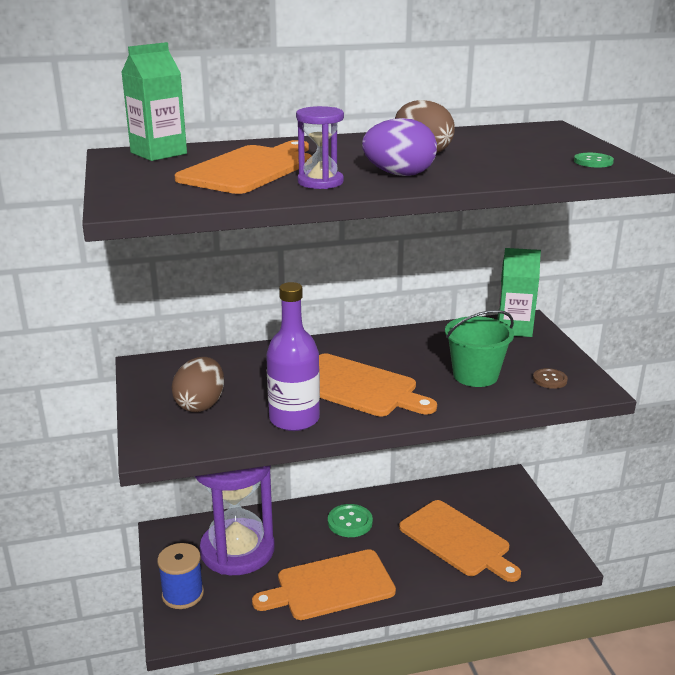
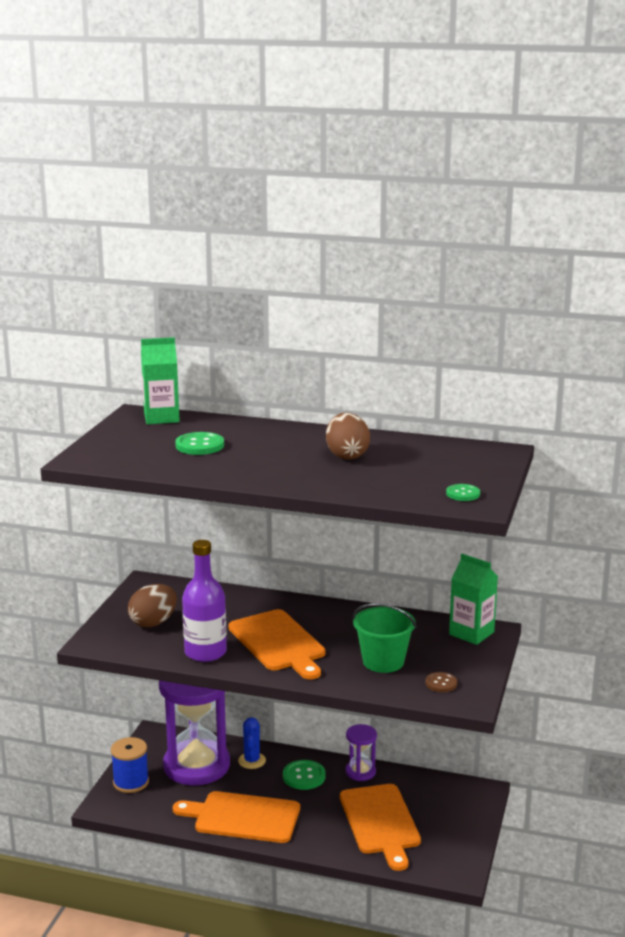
camera: 30 degrees right, 5 degrees down
(250, 169) = (199, 445): orange cutting board -> green button
(287, 525) = (252, 761): none -> blue cactus
(320, 182) = (227, 468): purple hourglass -> purple hourglass (360, 772)
(399, 174) = (292, 473): purple egg -> none

